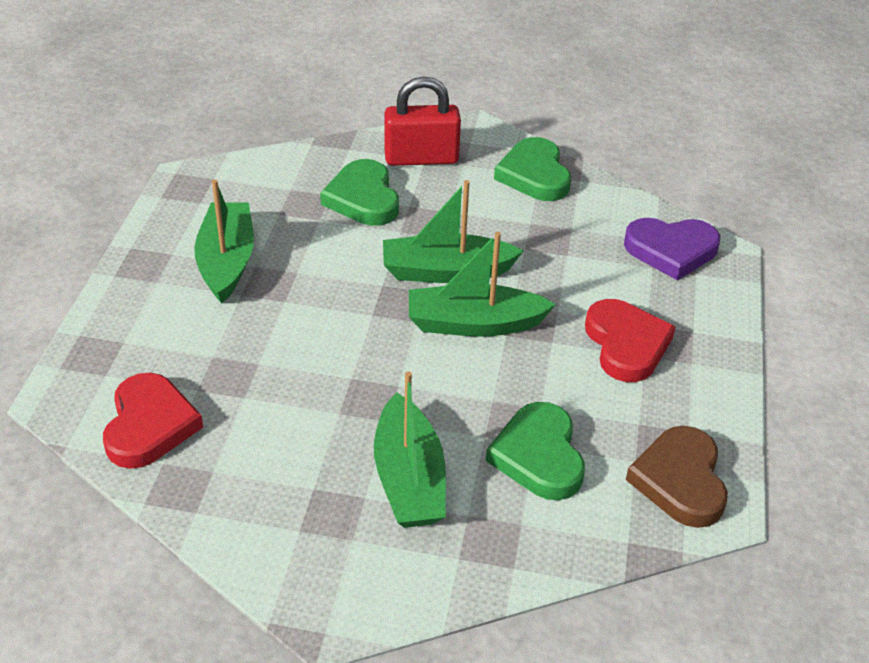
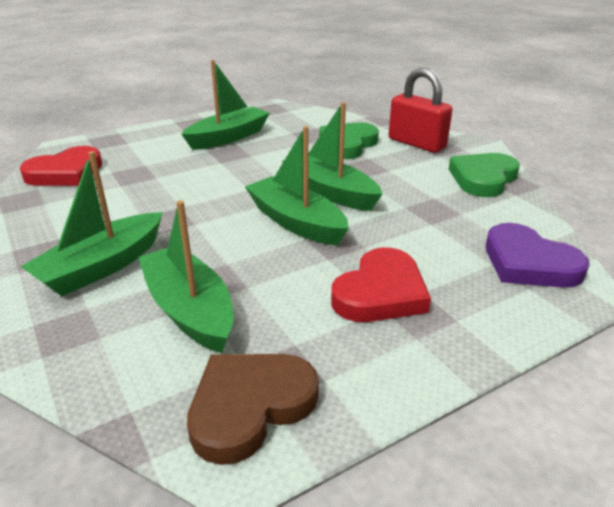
camera: 50 degrees right, 10 degrees down
(539, 456) = (189, 310): green heart -> green boat

